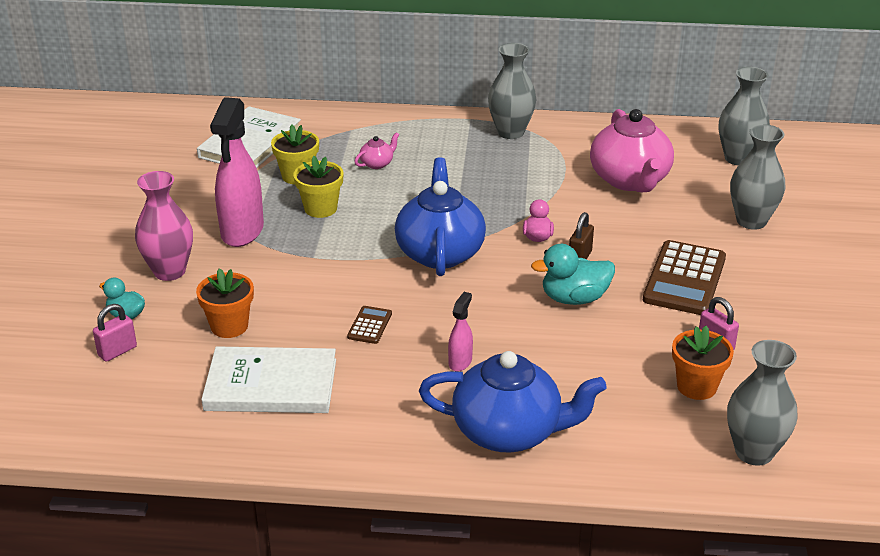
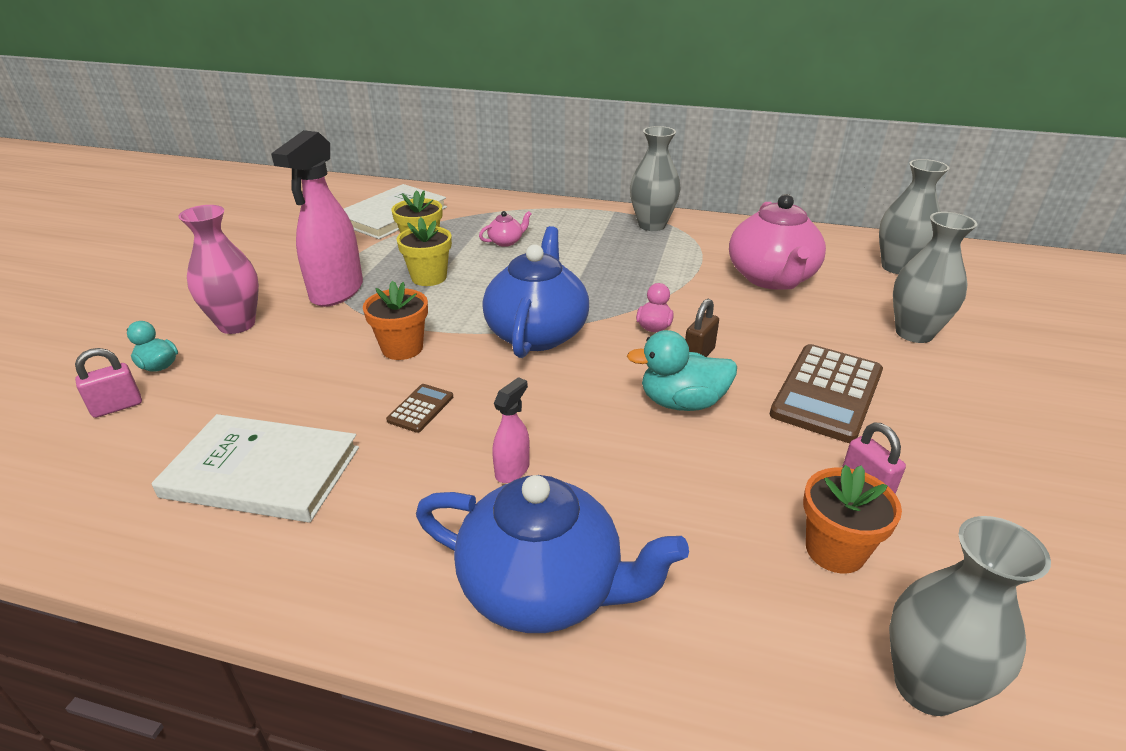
camera: 10 degrees right, 0 degrees up
(229, 326) = (260, 391): orange flower pot -> orange flower pot (402, 348)

